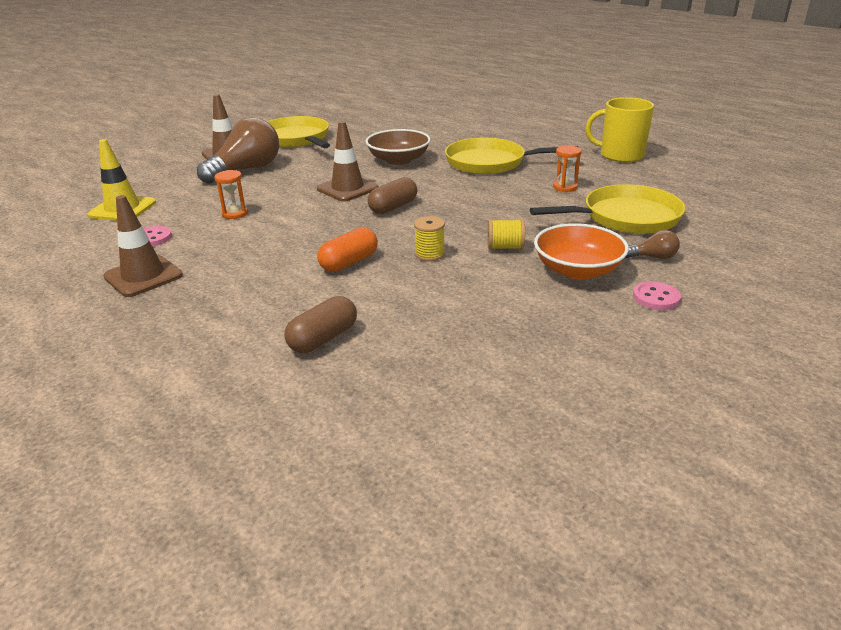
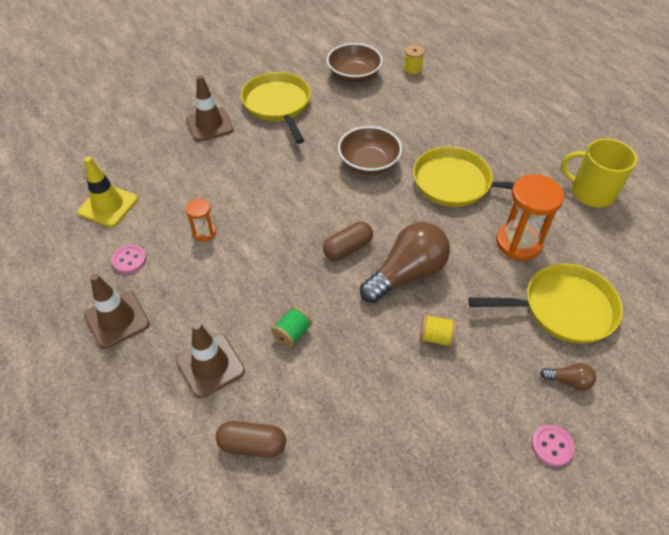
camera: 10 degrees right, 20 degrees up
(246, 170) = (223, 156): brown light bulb -> brown light bulb (406, 274)
(323, 338) = (252, 444): brown capsule -> brown capsule turned 45 degrees clockwise
(347, 188) = (311, 207): brown traffic cone -> brown traffic cone (210, 365)
(349, 262) = (292, 333): orange capsule -> green spool
(368, 118) = (354, 75): none -> brown bowl
(429, 254) = (365, 334): yellow spool -> yellow spool (412, 70)
(565, 187) = (518, 243): orange hourglass -> orange hourglass, size x1.93
(577, 270) = (492, 388): orange bowl -> none

